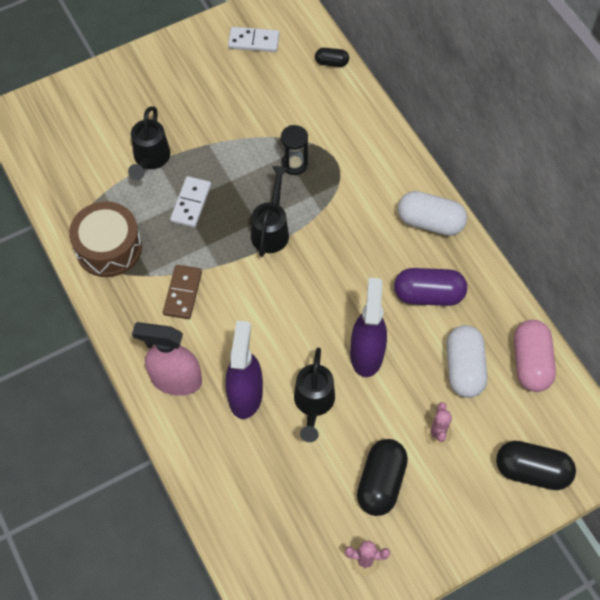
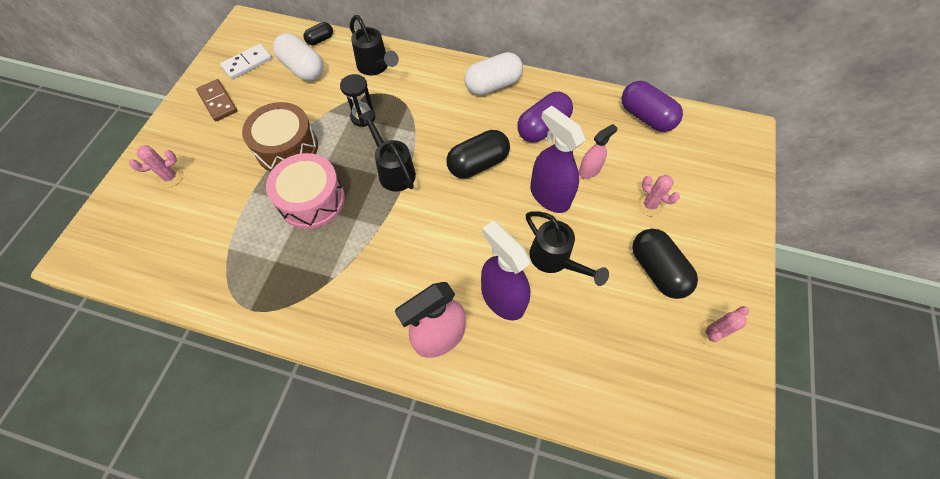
camera: 45 degrees left, 0 degrees up
(108, 248) = (276, 286): brown drum -> brown drum (287, 148)
(114, 102) = (170, 177): none -> pink cactus
(150, 160) = (245, 195): black watering can -> black watering can (376, 67)
(182, 293) = (374, 268): brown domino -> brown domino (218, 102)
(191, 203) = (312, 200): white domino -> pink drum
(423, 363) = (589, 170): none -> pink spray bottle
(464, 368) = (615, 152): white capsule -> white capsule (303, 68)
(530, 362) = (646, 117): pink capsule -> purple capsule
(531, 471) = (724, 178): black capsule -> black capsule (478, 164)

